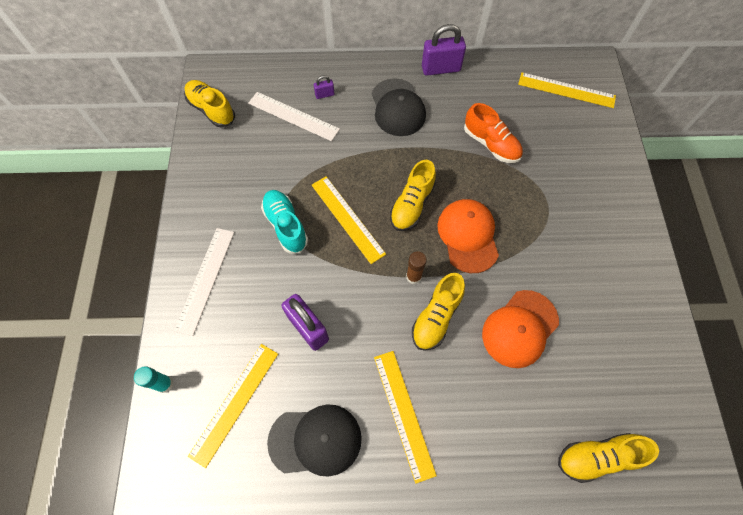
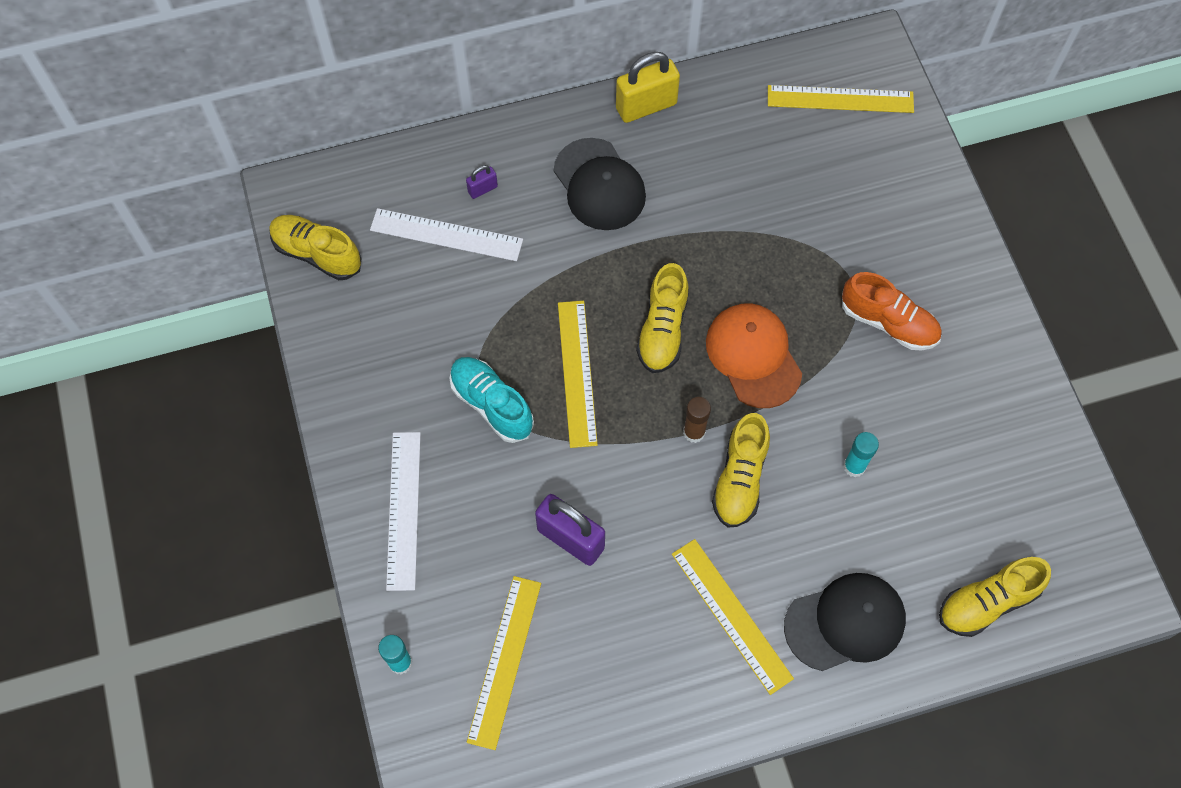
camera: 15 degrees left, 0 degrees up
(315, 440) = (627, 678): black cap -> black cap (845, 622)
(347, 219) = (577, 373): yellow ruler -> yellow ruler turned 45 degrees clockwise
(441, 69) = (646, 106): purple padlock -> yellow padlock
(491, 144) = (751, 211): orange shoe -> orange shoe (888, 323)
(519, 328) = (854, 466): orange cap -> turquoise glue stick

